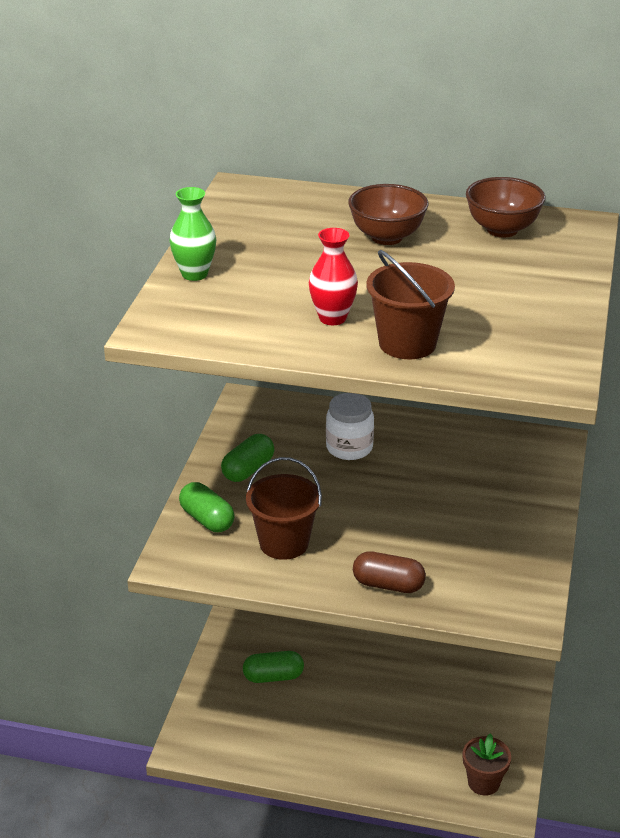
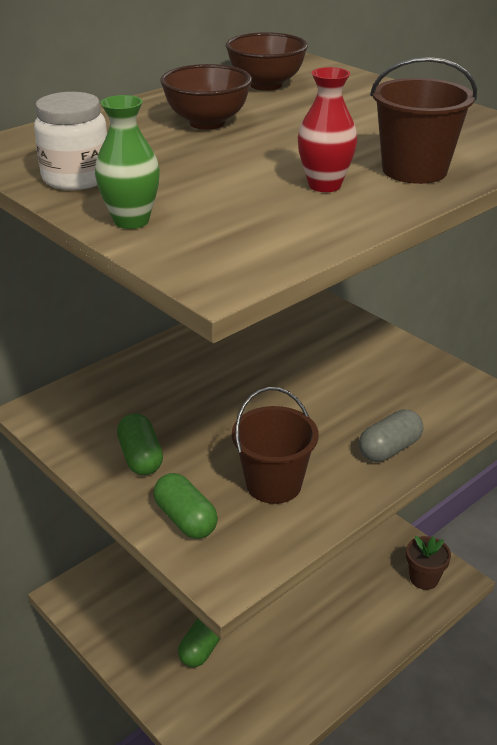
camera: 55 degrees left, 0 degrees up
(207, 519) = (185, 519): green capsule -> green capsule turned 60 degrees clockwise
(349, 448) = (181, 385): white jar -> white jar (76, 178)
(388, 585) = (389, 449): brown capsule -> grey capsule

